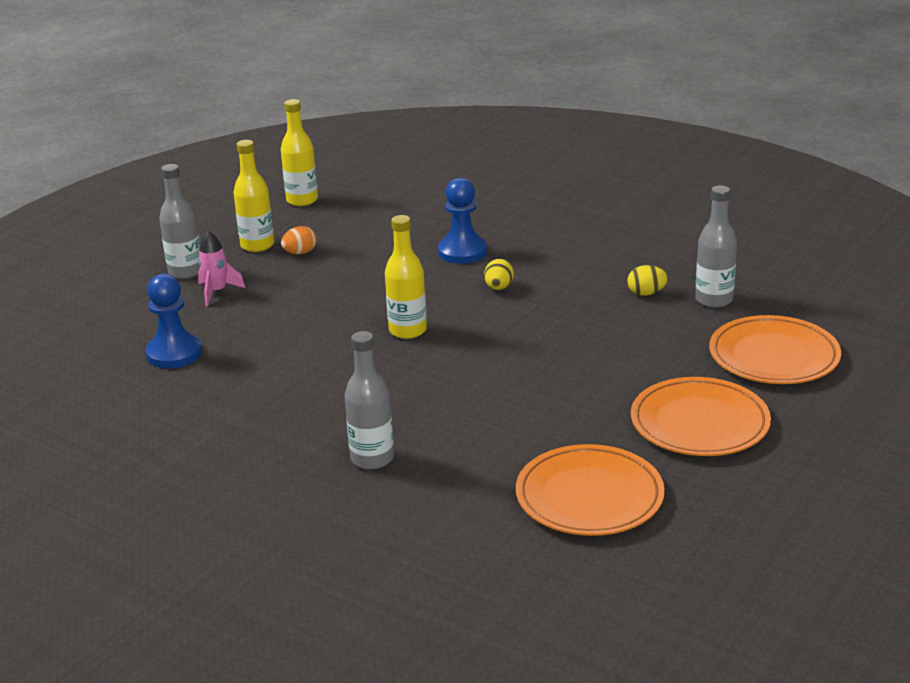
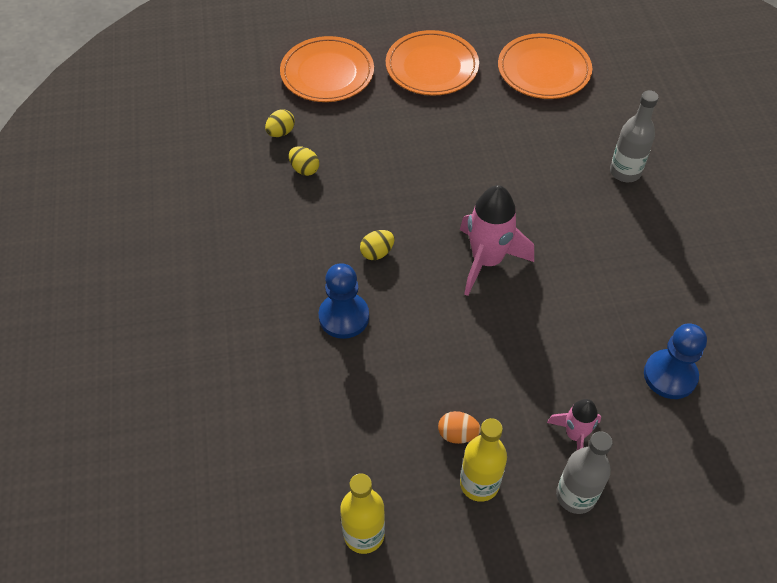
camera: 135 degrees left, 25 degrees up
(408, 330) = (487, 261): yellow bottle -> pink rocket
(714, 300) = (281, 132): grey bottle -> yellow egg

